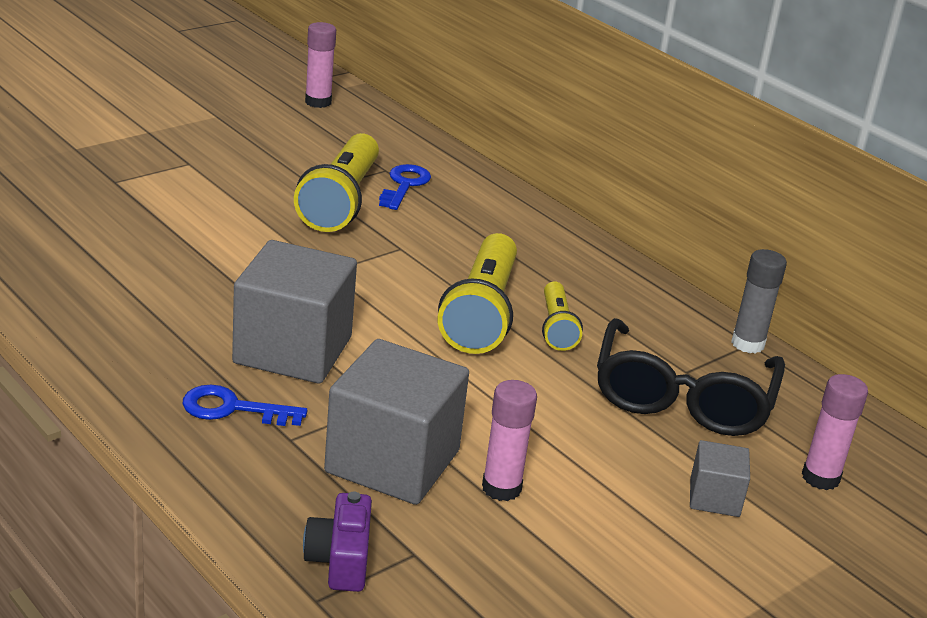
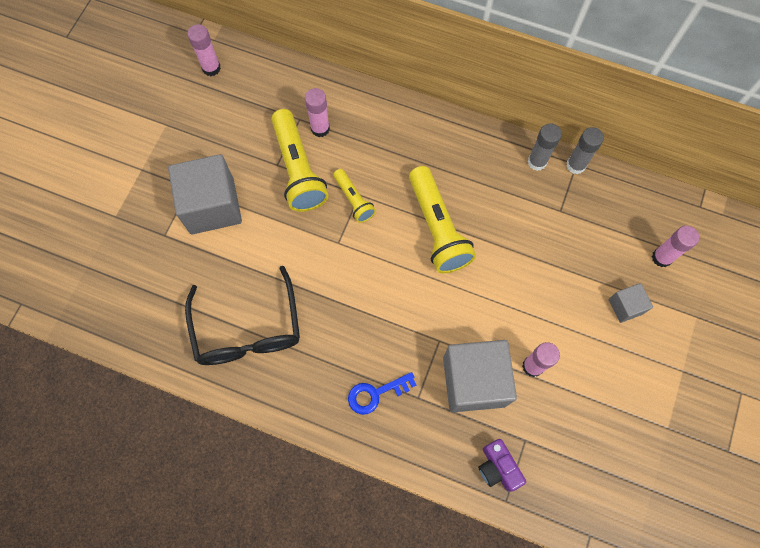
camera: 25 degrees left, 40 degrees up
(293, 350) = (369, 326): grey cube -> grey cube (212, 206)
(404, 185) = (320, 128): blue key -> pink glue stick
(556, 327) = (480, 215): yellow flashlight -> yellow flashlight (353, 200)
(682, 398) = (571, 236): black glasses -> black glasses (248, 330)
(688, 319) = (537, 162): none -> grey glue stick

